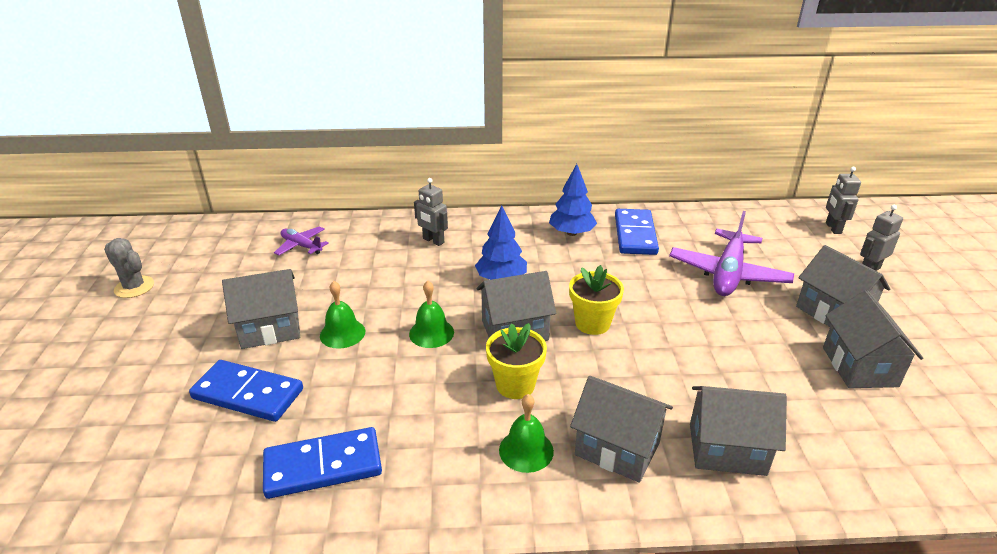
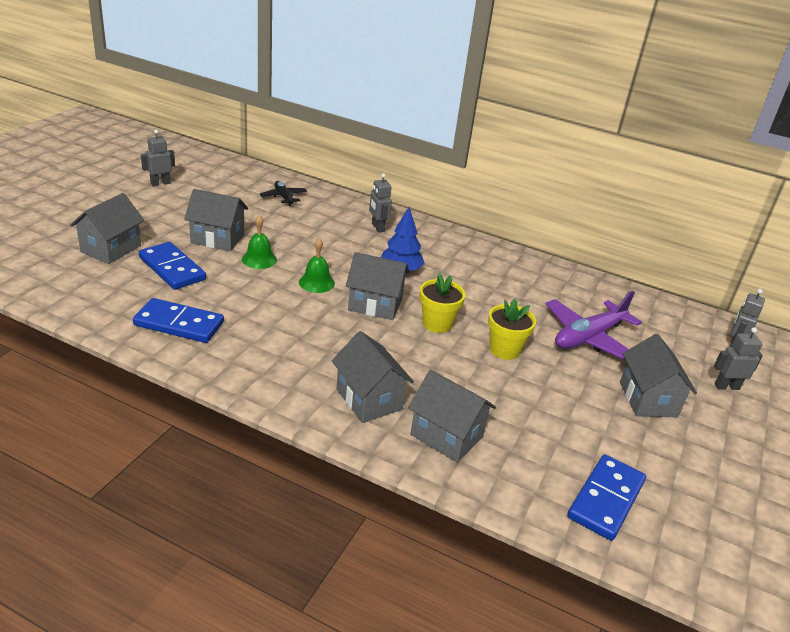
camera: 25 degrees right, 0 degrees up
(134, 287) = (160, 183): grey cactus -> grey robot
(301, 246) = (283, 197): purple plane -> black plane
(515, 385) = (340, 335): yellow flower pot -> yellow flower pot (504, 350)
(526, 450) = (307, 372): green bell -> none
(571, 233) = (490, 261): blue tree -> none
(635, 235) = (541, 282): blue domino -> blue domino (606, 499)
(859, 367) = (621, 440): grey house -> grey house (111, 249)

